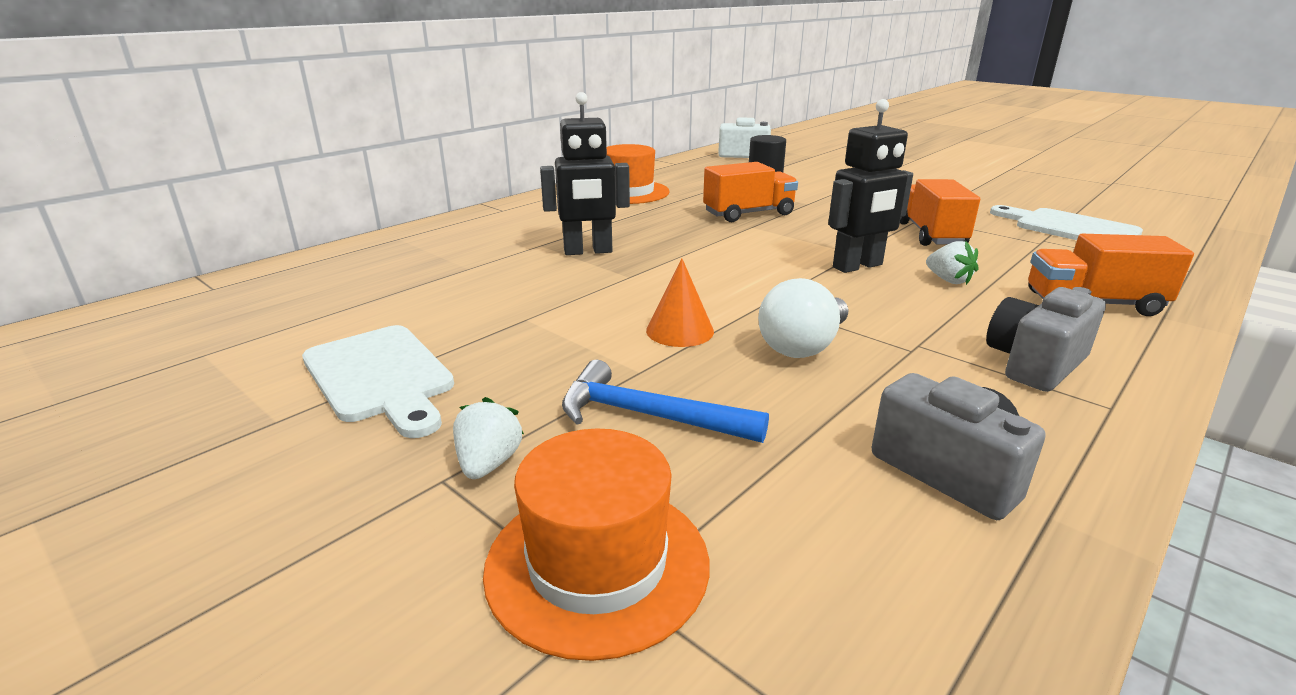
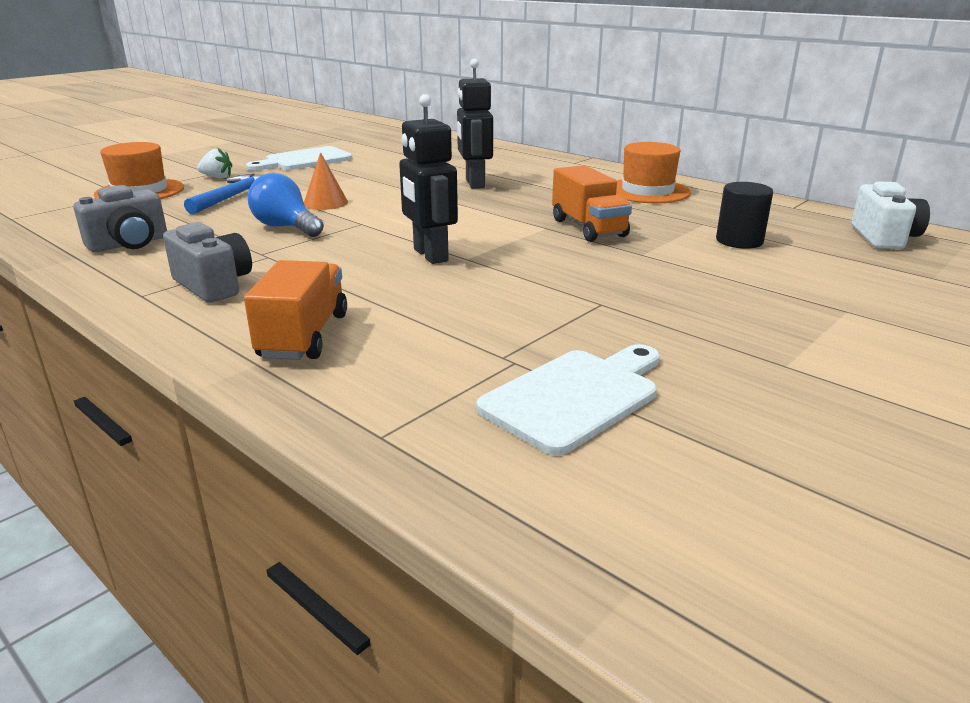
camera: 90 degrees right, 0 degrees up
(803, 346) = (286, 227): white light bulb -> blue light bulb
(931, 234) = (529, 298): orange truck -> none
(948, 280) = (386, 284): white strawberry -> none

